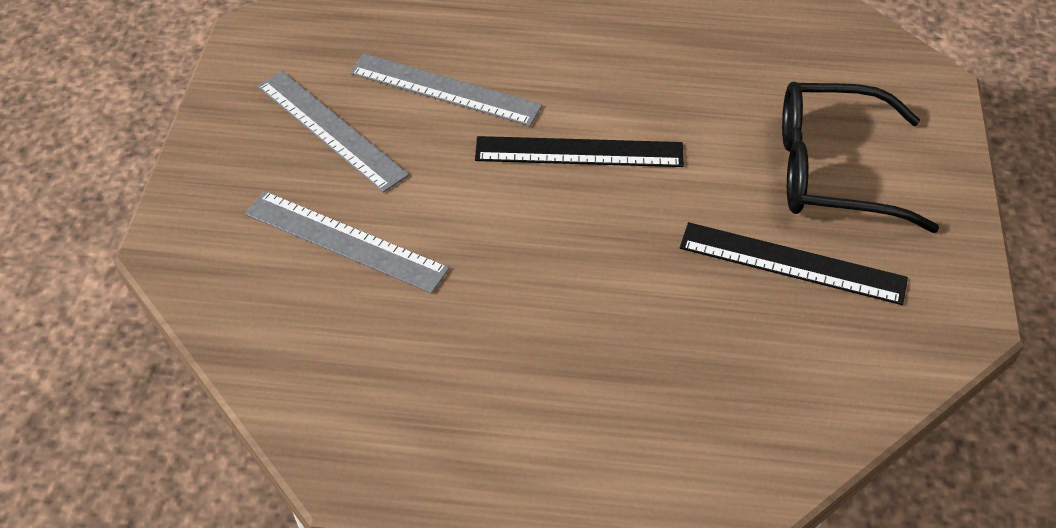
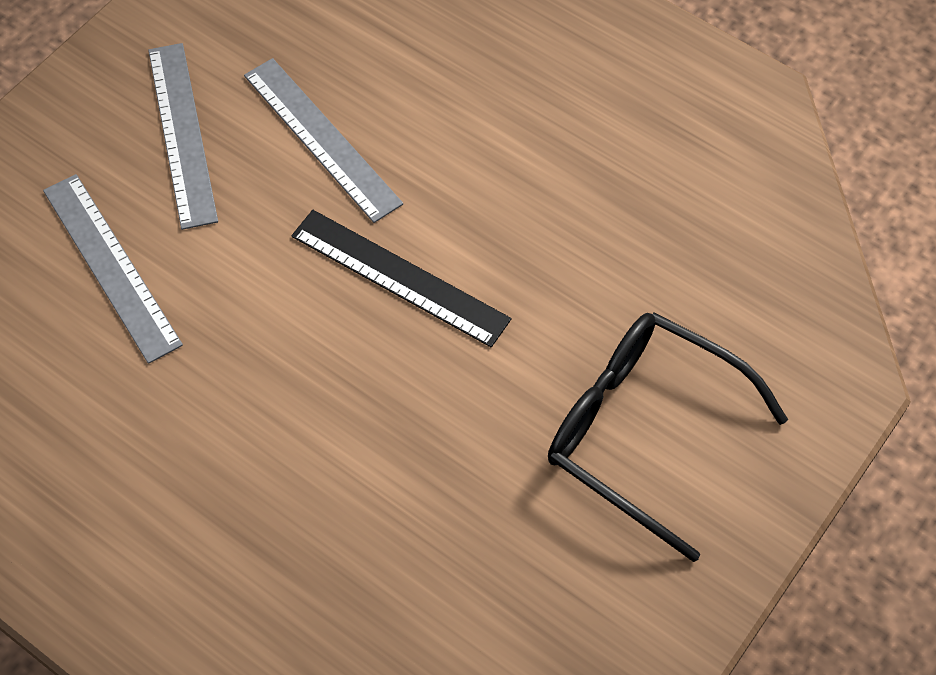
camera: 30 degrees right, 10 degrees up
(792, 263) = (515, 515): black ruler -> none

